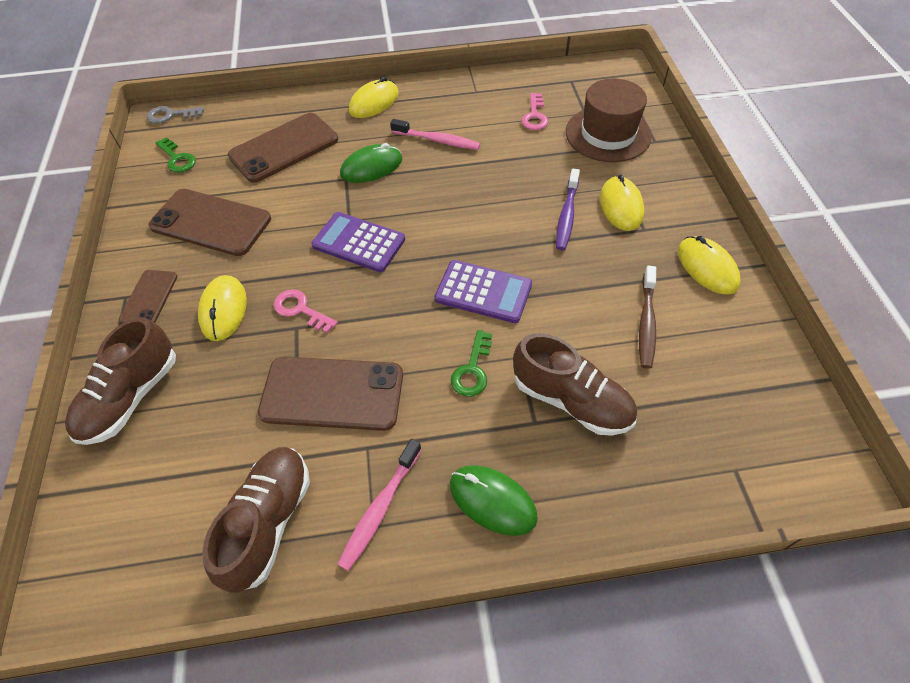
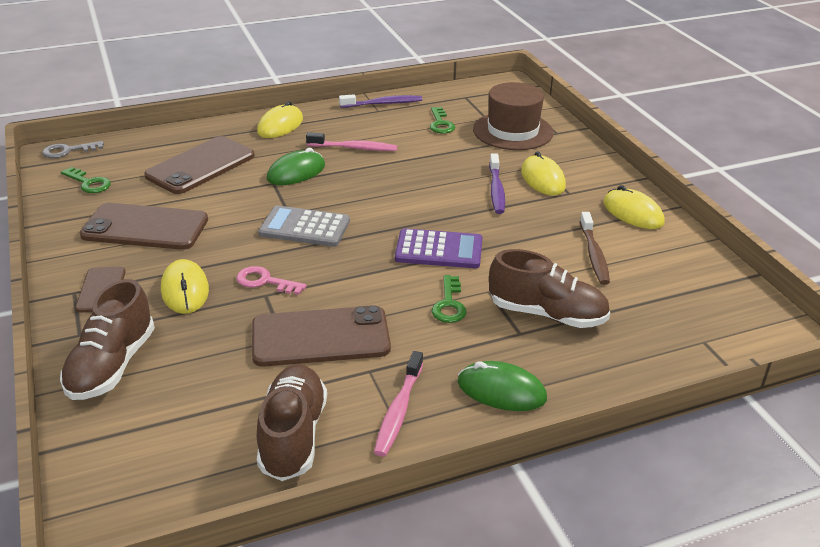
camera: 15 degrees left, 20 degrees down
(359, 242) = (304, 227): purple calculator -> grey calculator
(484, 82) = (383, 104): none -> purple toothbrush
(534, 116) = (440, 124): pink key -> green key

